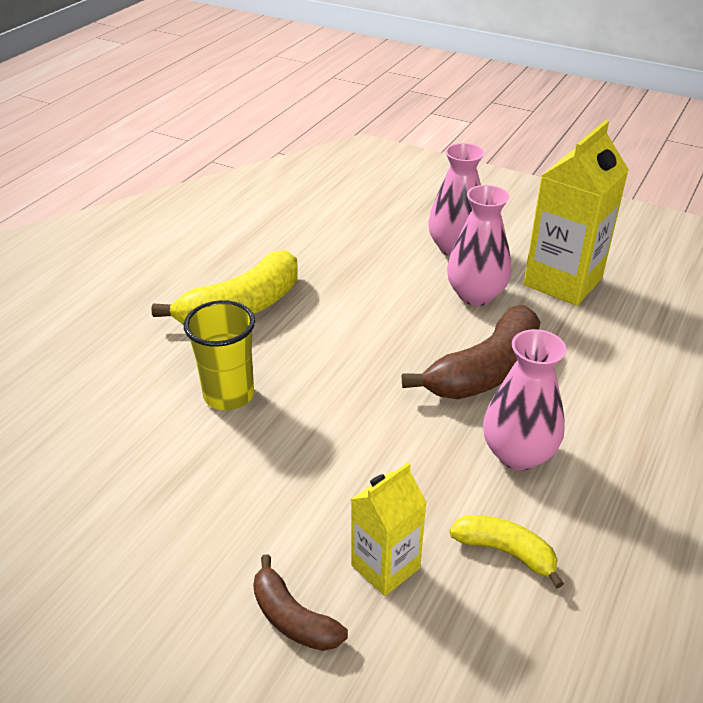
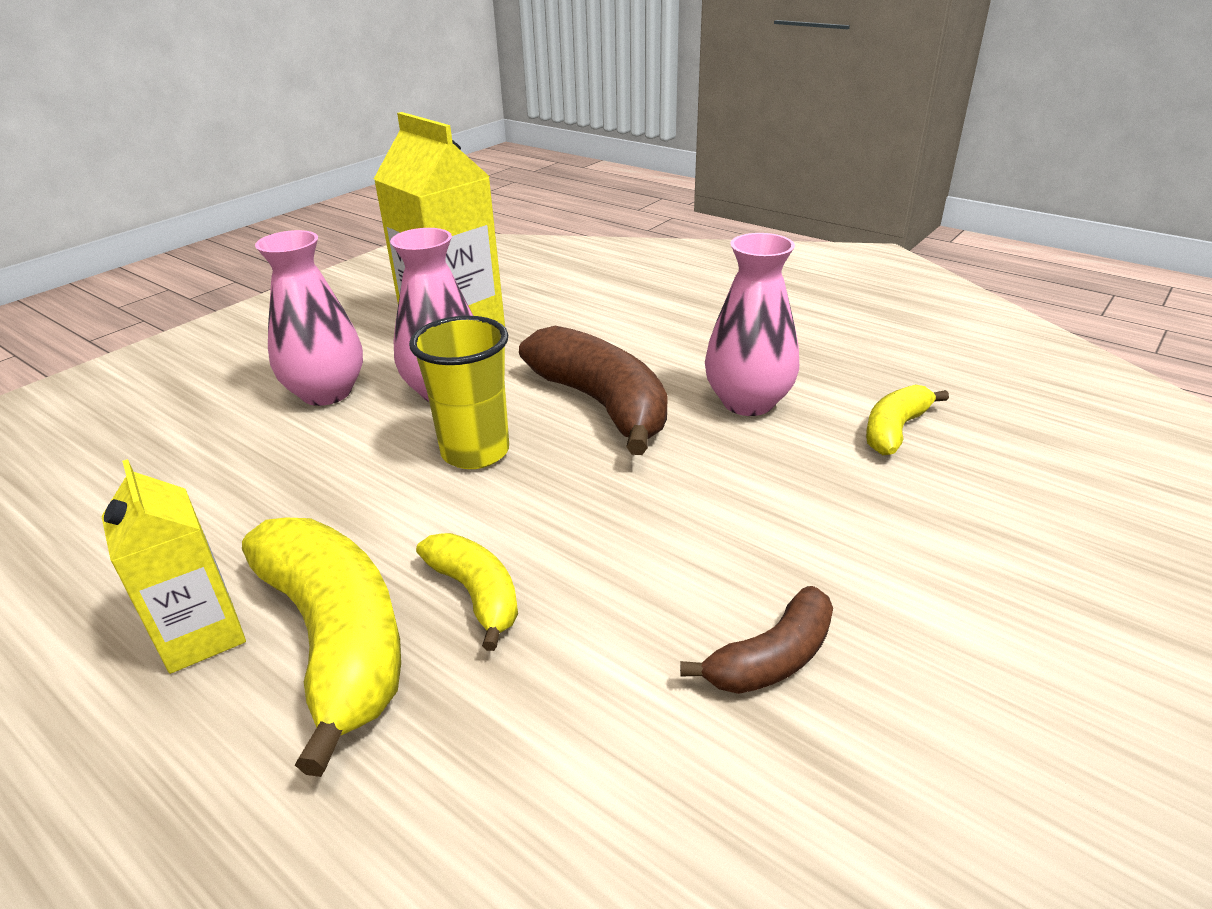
camera: 80 degrees left, 5 degrees down
(229, 395) = (591, 664): yellow cup -> yellow cup (475, 452)
(276, 346) = (476, 594): none -> yellow banana
(293, 618) = (1046, 604): brown banana -> brown banana (771, 658)
(385, 566) = (938, 516): yellow carton -> yellow carton (201, 635)

